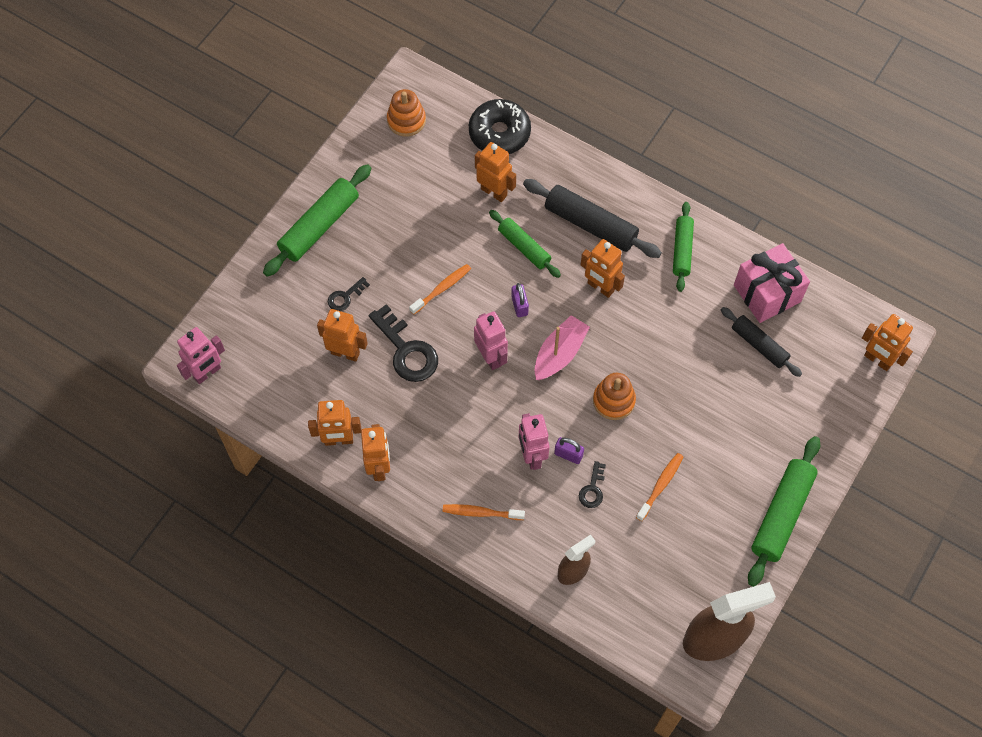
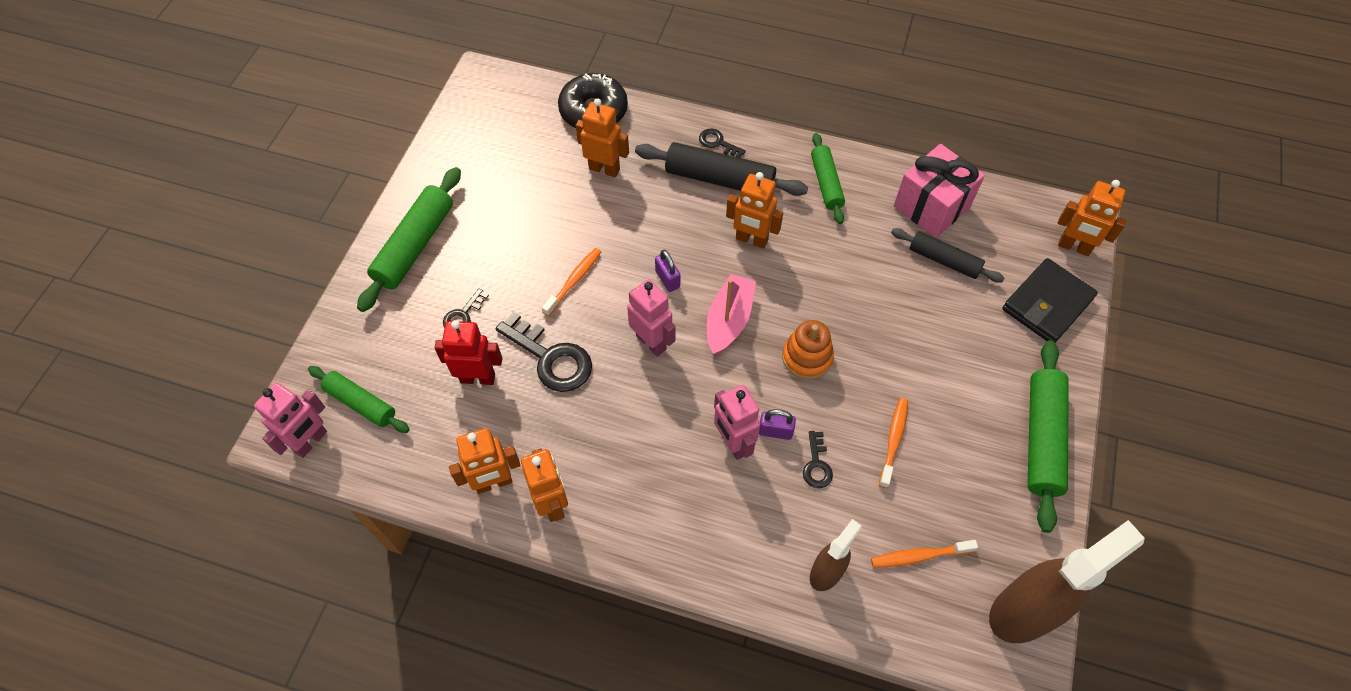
camera: 15 degrees left, 5 degrees down
(345, 353) = (478, 378): orange robot -> red robot
(406, 120) = (488, 119): orange stacking toy -> none
(481, 512) = (692, 528): orange toothbrush -> orange toothbrush (919, 556)
(524, 247) = (654, 217): green rolling pin -> green rolling pin (361, 403)
(599, 189) = (718, 143): none -> black key
(832, 404) = (1047, 304): none -> black wallet

